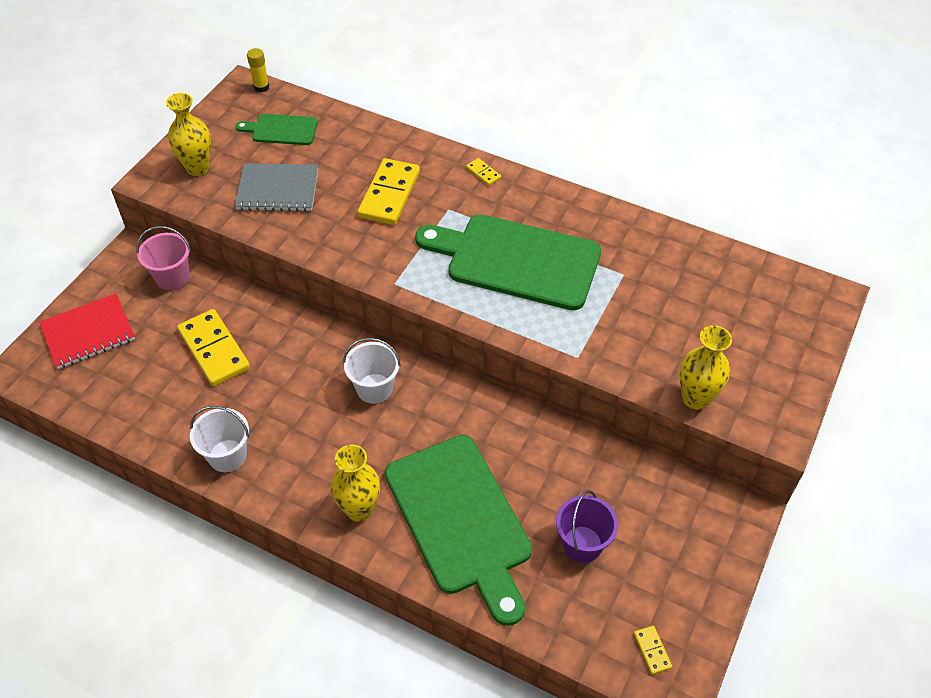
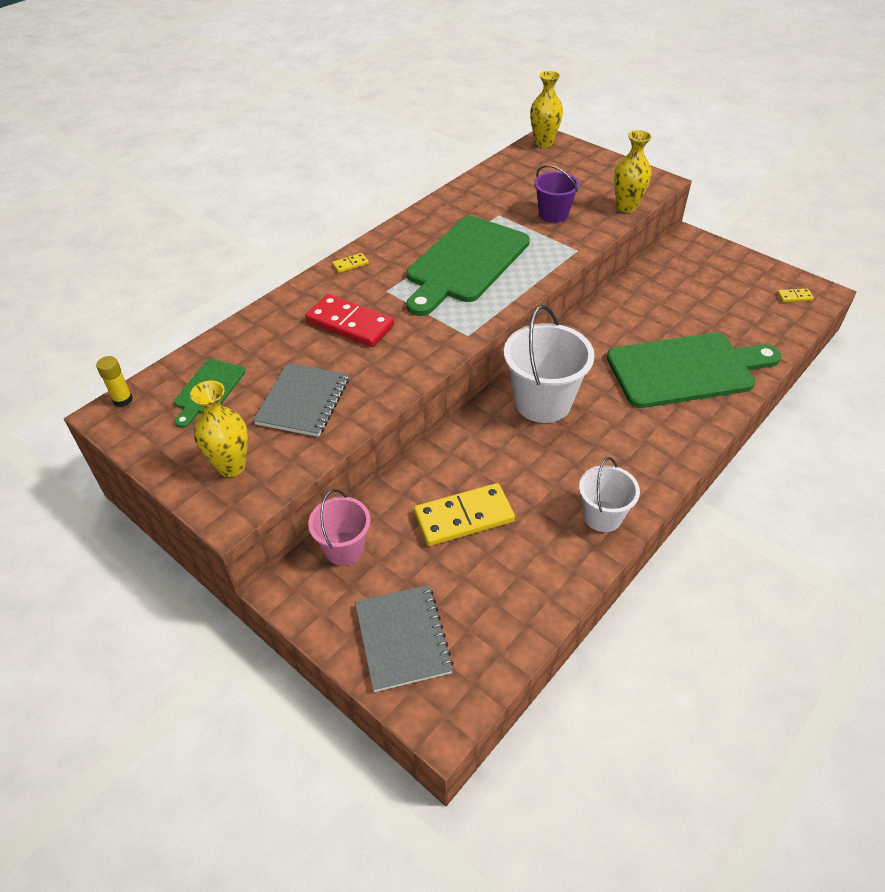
camera: 75 degrees left, 5 degrees down
(88, 333) = (403, 638): red notebook -> grey notebook
(359, 509) = (672, 428): yellow vase -> yellow vase (543, 143)
(374, 388) = (542, 402): white bucket -> white bucket, size x1.67
(389, 194) = (350, 324): yellow domino -> red domino
(582, 544) = (710, 312): purple bucket -> purple bucket (553, 214)

